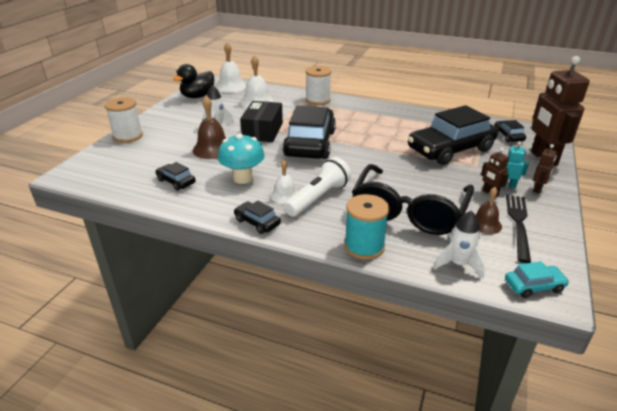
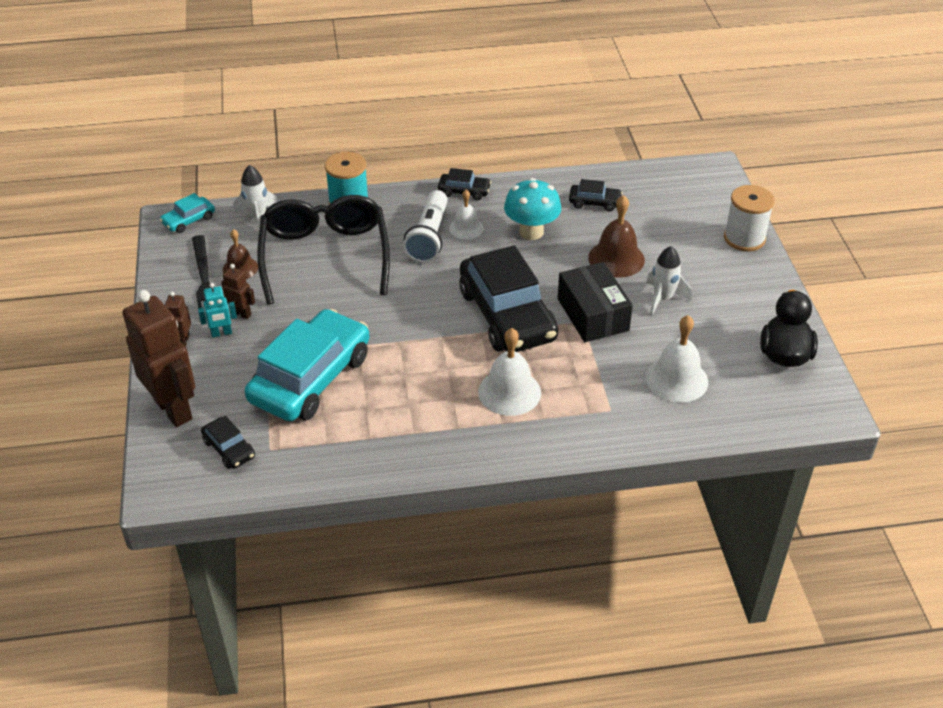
camera: 150 degrees right, 10 degrees up
(231, 86) = (773, 407): white bell -> white bell (509, 392)
(318, 100) = (587, 427): white spool -> none
(450, 149) = (310, 378): black car -> turquoise car

